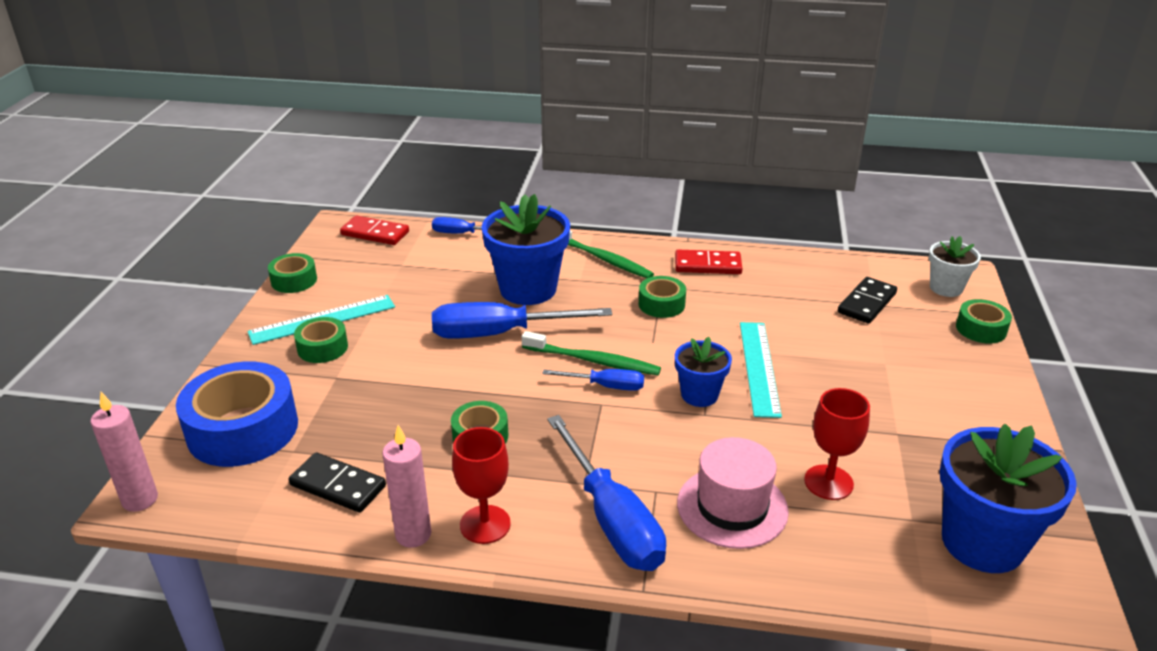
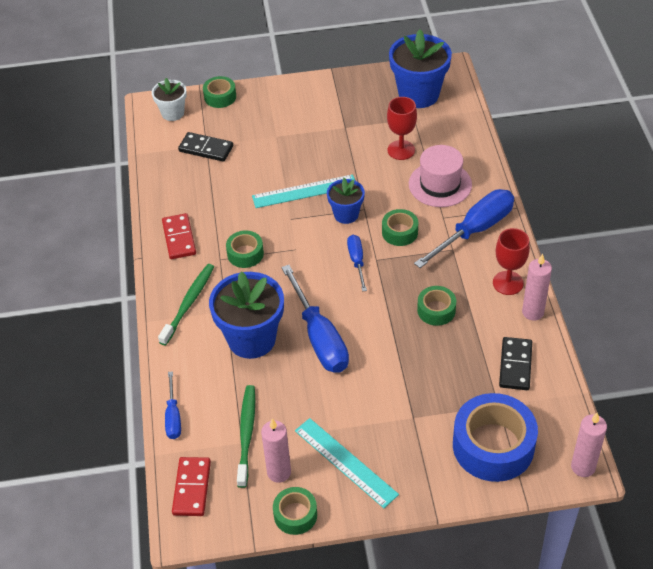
camera: 105 degrees left, 15 degrees up
(322, 348) = (382, 443): green tape -> green tape (400, 232)
(348, 279) = (279, 472): none -> pink candle
(594, 361) = (331, 274): green toothbrush -> green toothbrush (246, 433)

